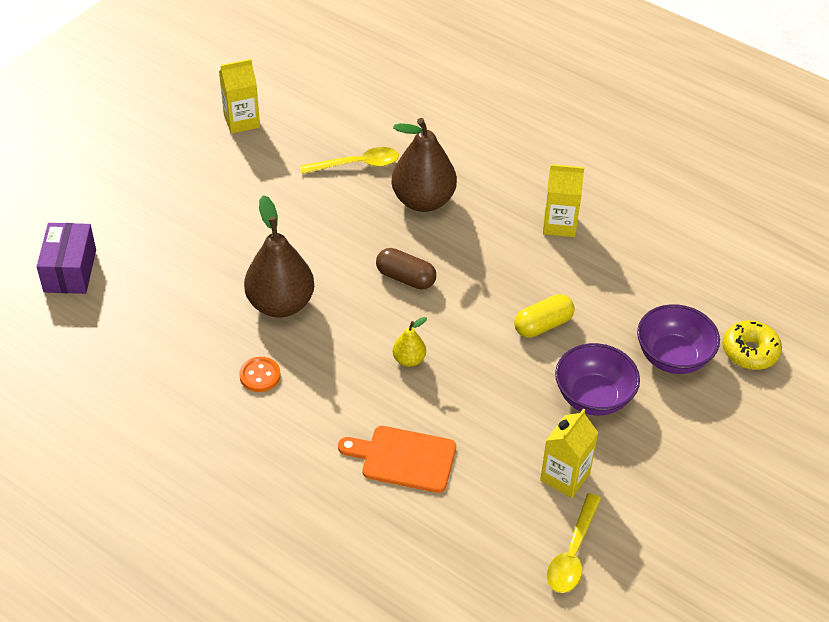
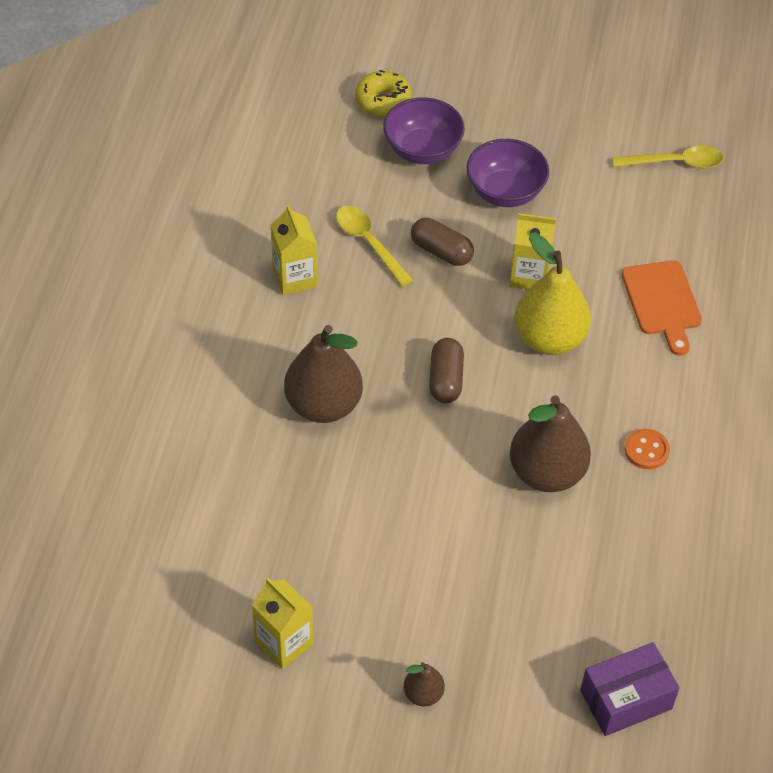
camera: 115 degrees left, 5 degrees up
(155, 172) = (423, 694): none -> brown pear
(357, 164) = (298, 489): yellow spoon -> yellow spoon (369, 243)
(409, 360) = (549, 338): yellow pear -> yellow pear, size x2.12
(543, 325) = (441, 251): yellow capsule -> brown capsule
(565, 476) = (604, 188): yellow carton -> yellow carton (529, 276)

